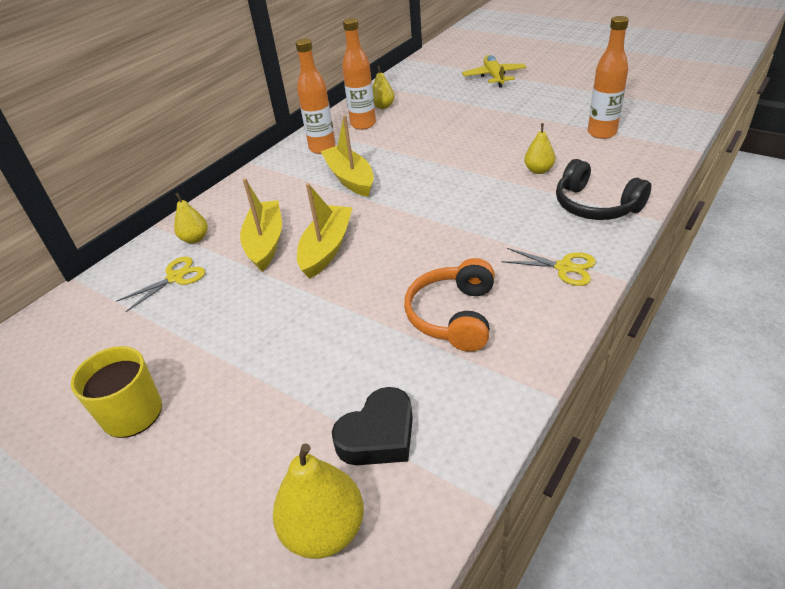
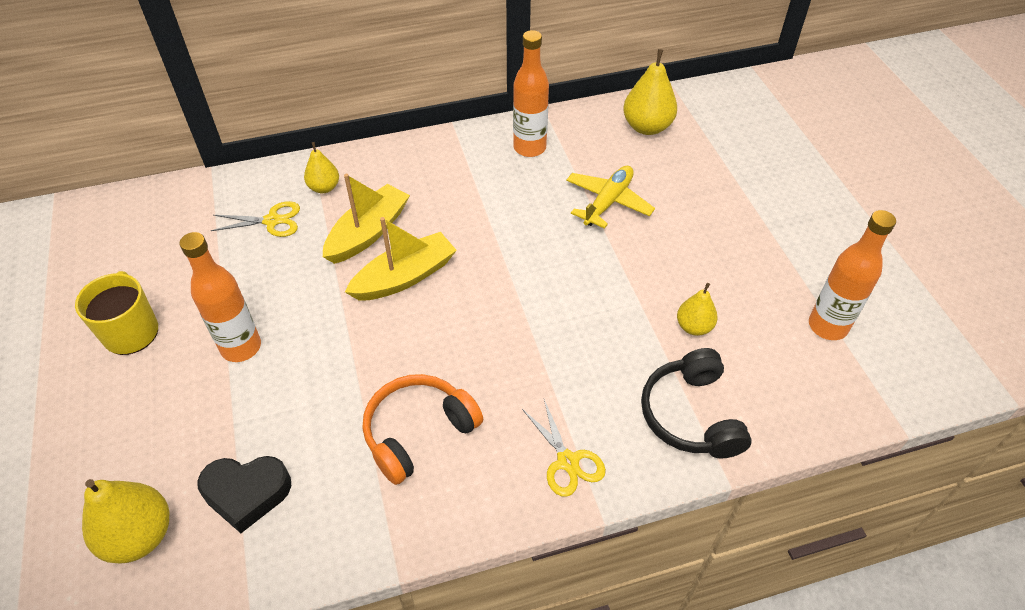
camera: 35 degrees right, 10 degrees up
(350, 178) = (511, 206): yellow boat -> none
(363, 124) = (600, 140): orange bottle -> orange bottle (241, 347)
(383, 106) = (647, 127): yellow pear -> yellow pear, size x1.65
(494, 77) = (814, 159): yellow plane -> yellow plane (608, 202)

